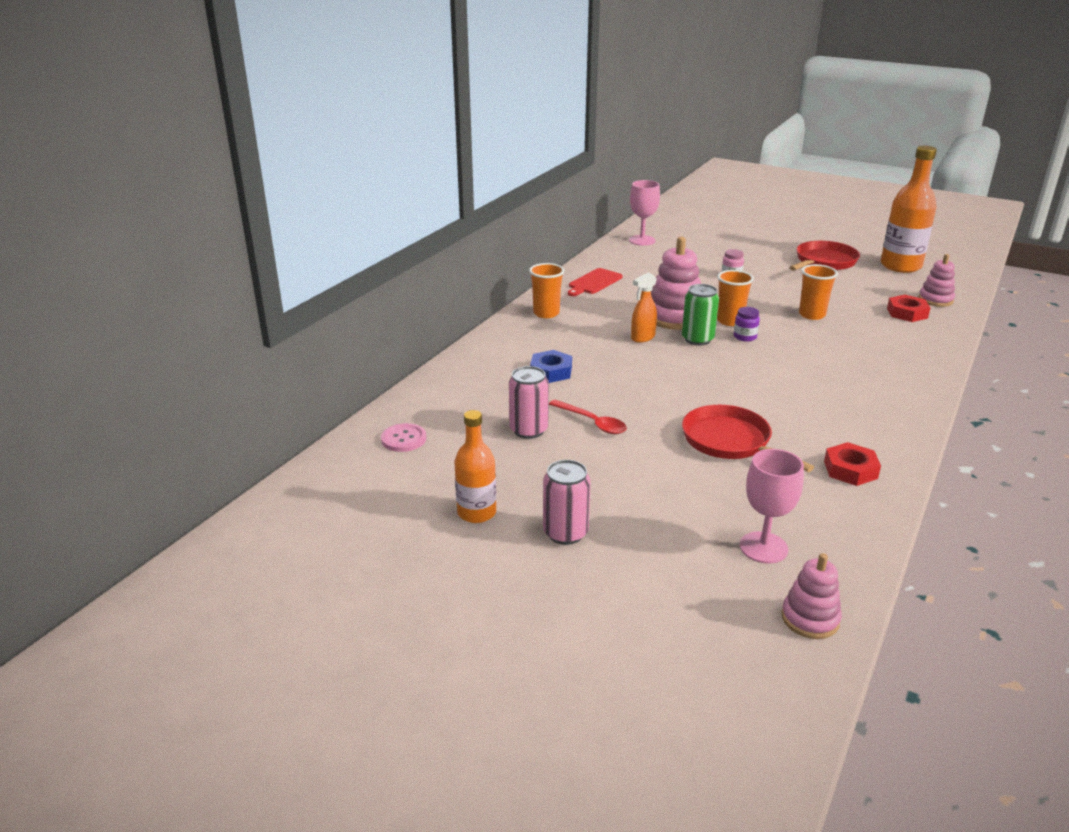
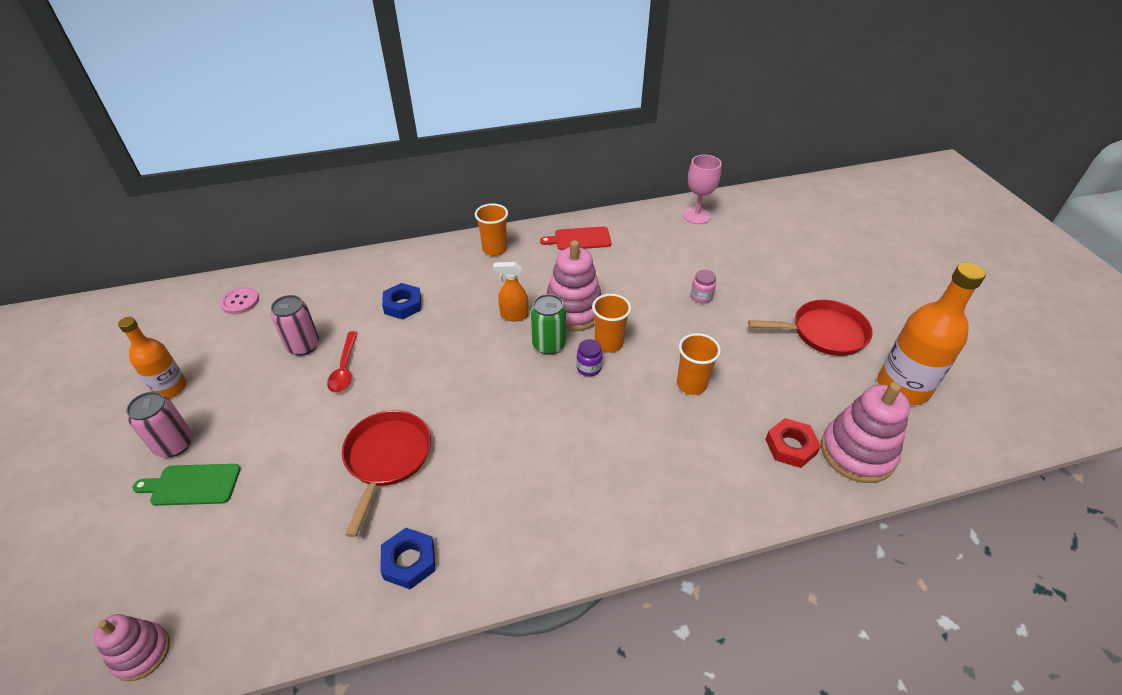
camera: 45 degrees right, 15 degrees up
(635, 539) = (192, 485): none -> green cutting board
(763, 547) = (231, 567): pink goblet -> none
(850, 470) = (409, 561): red nut -> blue nut
(935, 300) = (857, 453): pink stacking toy -> pink stacking toy, size x1.68

